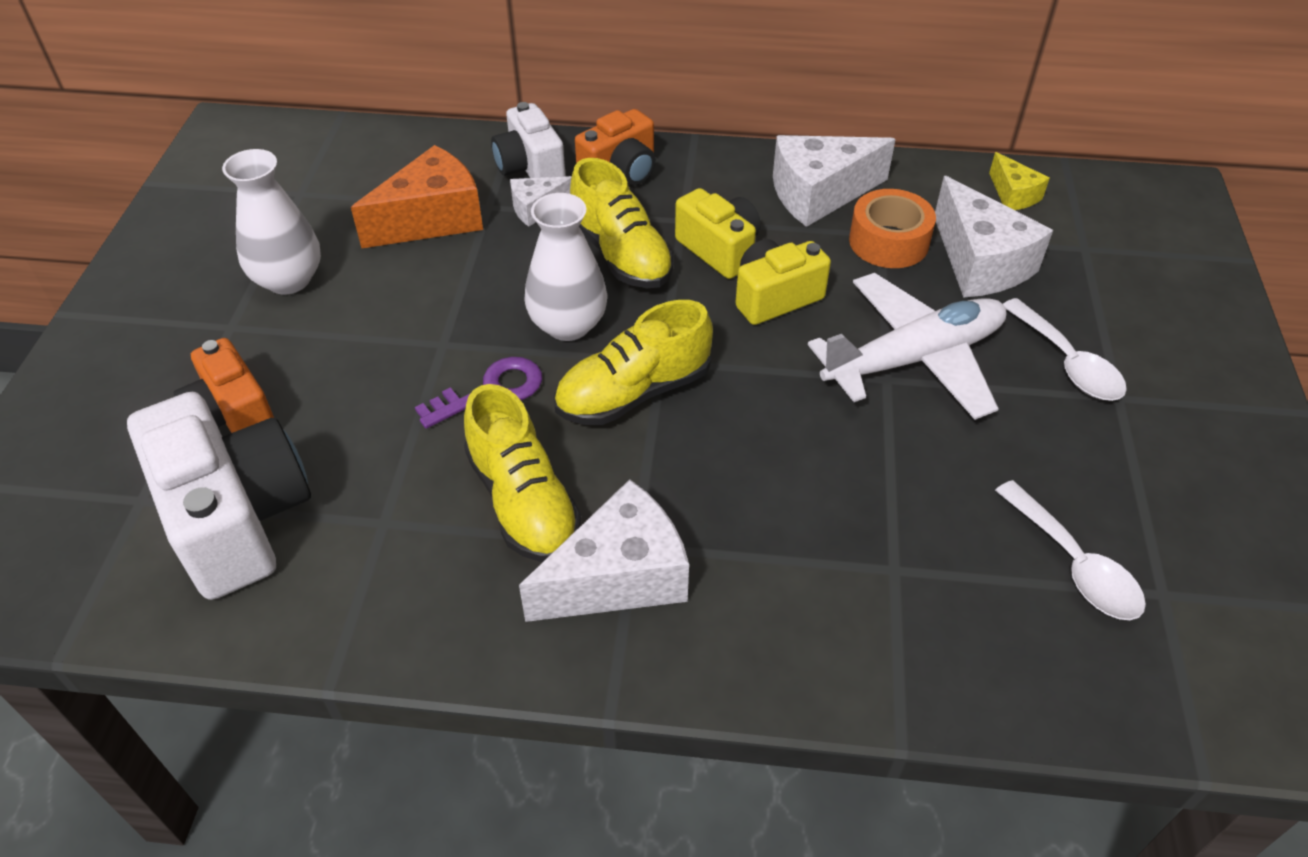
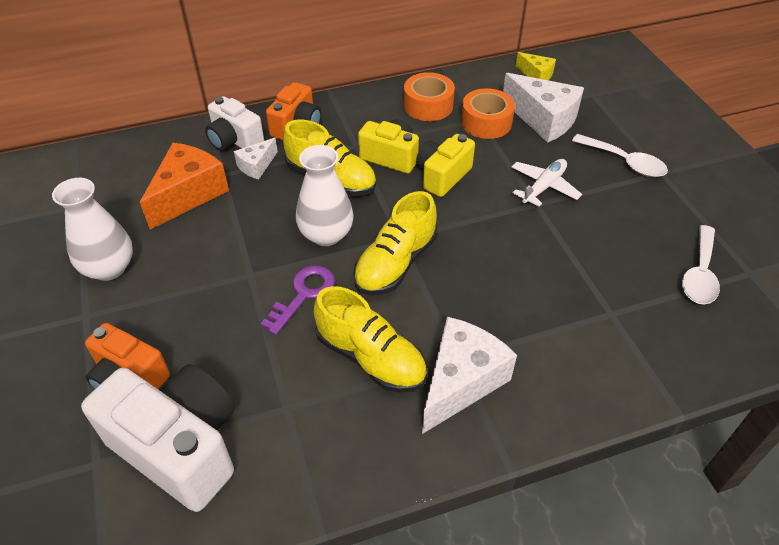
camera: 25 degrees left, 0 degrees up
(819, 194) = (428, 105): white cheese -> orange tape
(914, 359) = (543, 187): white plane -> white plane, size x0.57
(1075, 565) = (699, 274): white spoon -> white spoon turned 75 degrees clockwise

